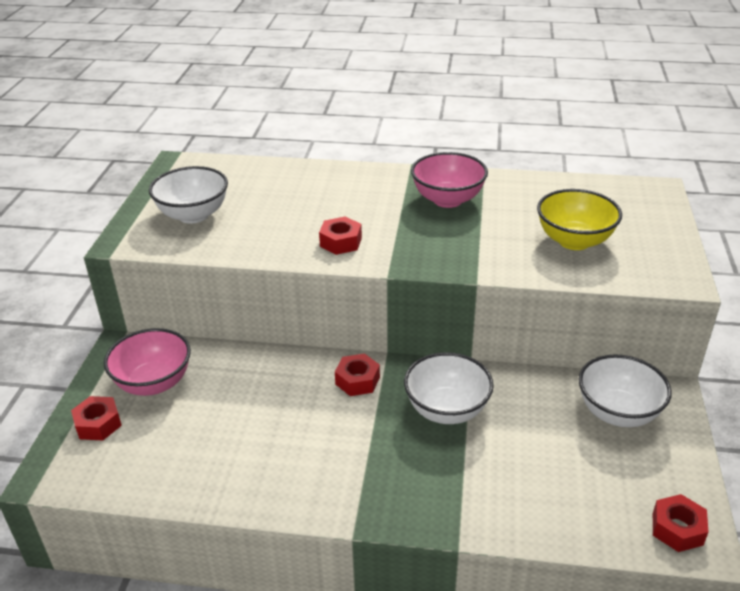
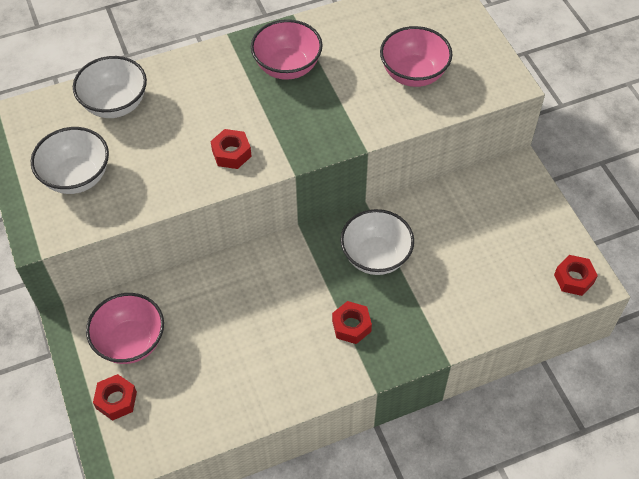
camera: 30 degrees left, 20 degrees up
(357, 380) = (293, 262): red nut -> red nut (351, 326)
(574, 241) = (413, 74): yellow bowl -> pink bowl
(618, 413) = (493, 202): white bowl -> white bowl (115, 104)

